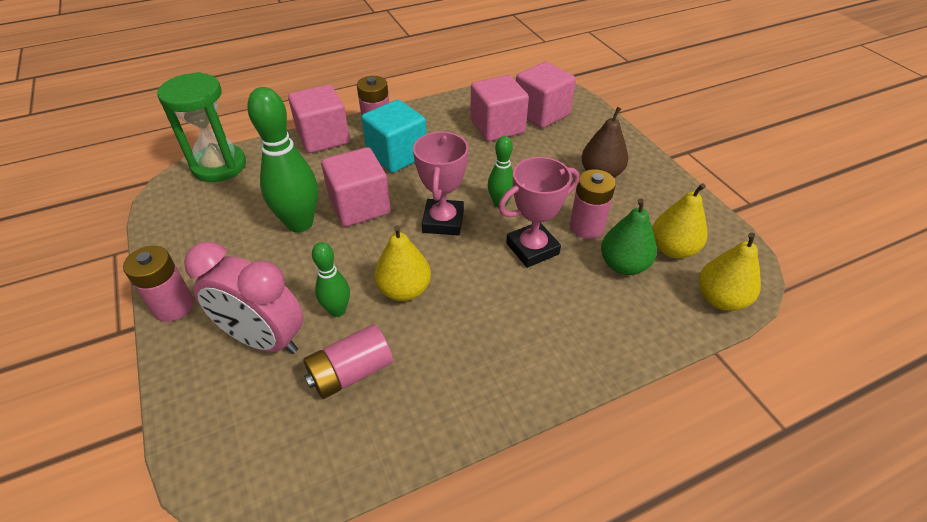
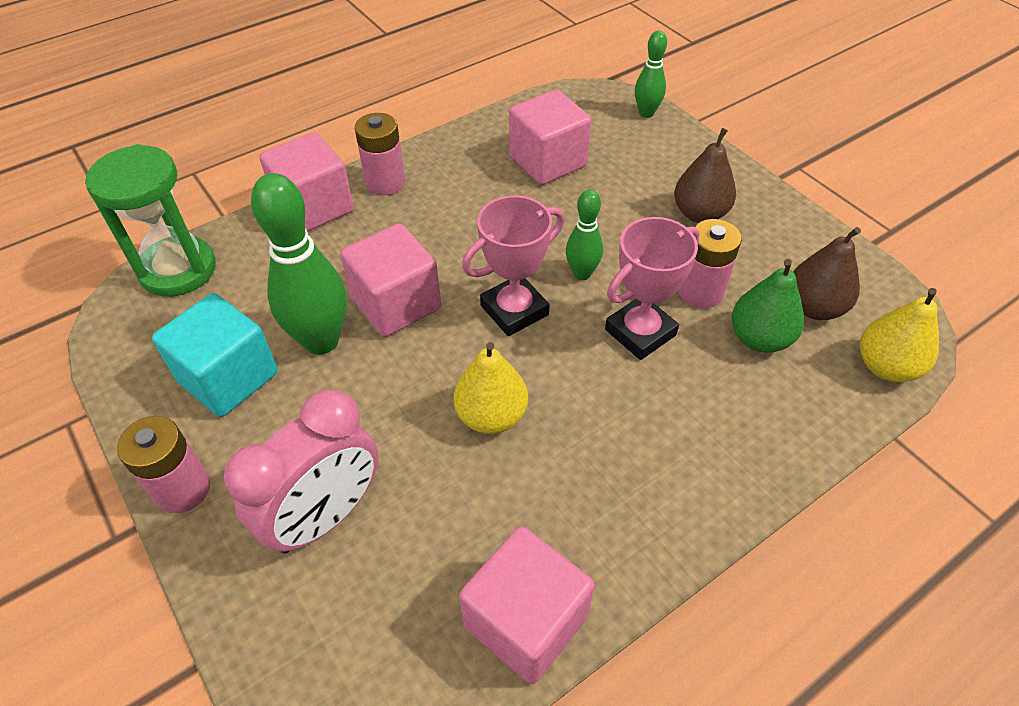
camera: 10 degrees left, 5 degrees up
(264, 339) = (325, 516): pink clock -> pink clock turned 60 degrees counterclockwise
(337, 310) = (411, 459): green bowling pin -> green bowling pin (646, 113)
(351, 372) = (455, 542): pink battery -> none
(397, 155) = (424, 220): turquoise cube -> turquoise cube (228, 377)
(443, 221) = (514, 310): pink trophy -> pink trophy turned 60 degrees clockwise
(541, 113) = (601, 134): pink cube -> pink cube (526, 621)
(672, 249) = (814, 307): yellow pear -> brown pear

